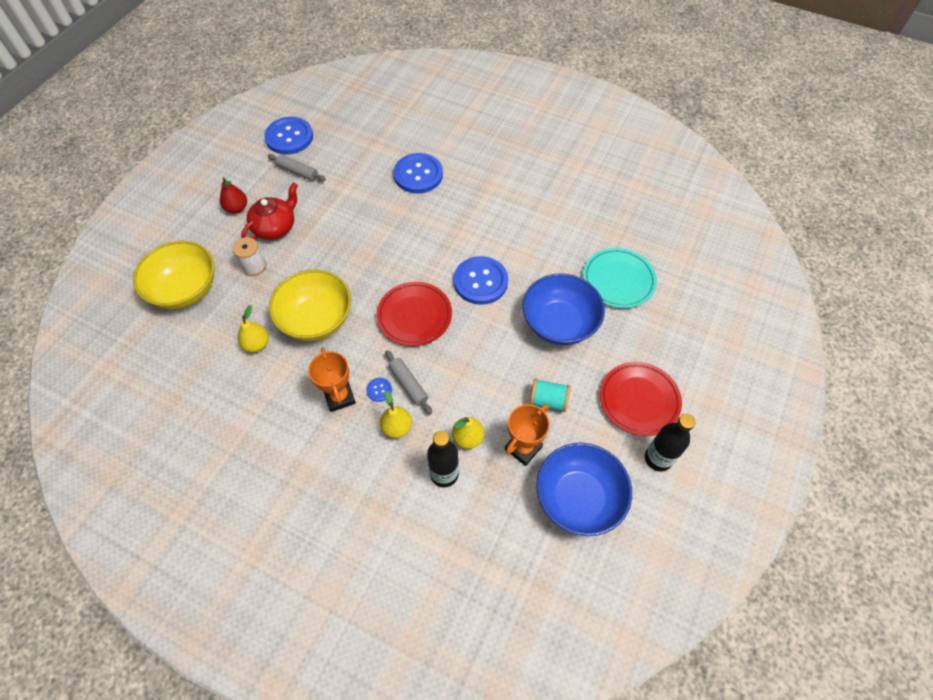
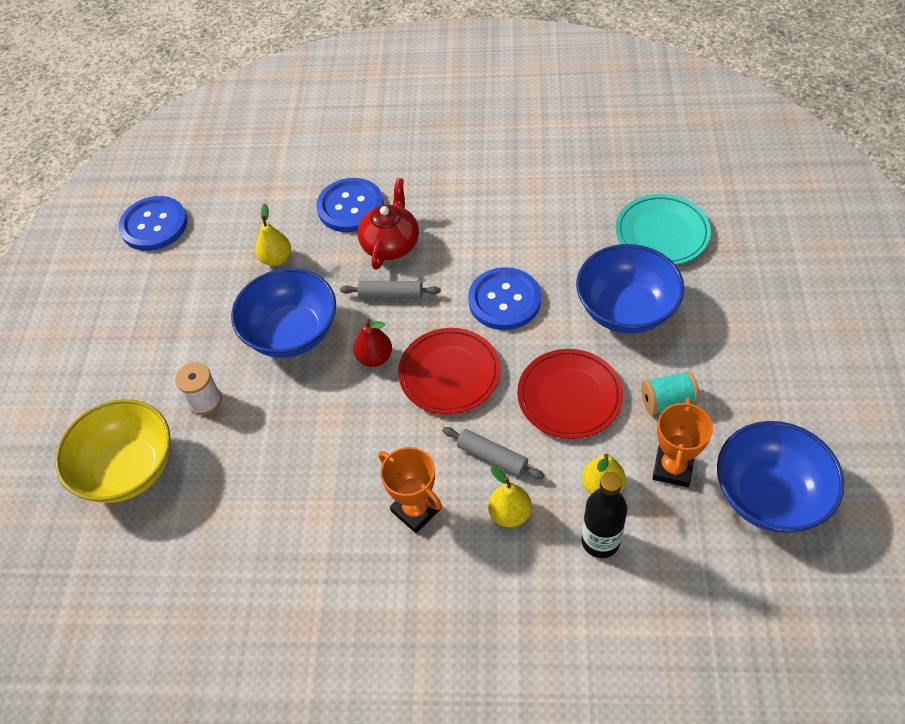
camera: 20 degrees left, 5 degrees down
(237, 208) = (136, 339): red pear -> red pear (375, 357)
(257, 344) = (268, 494): yellow pear -> yellow pear (276, 259)
(275, 227) = (204, 342): red teapot -> red teapot (391, 244)
(297, 172) = (191, 263): grey rolling pin -> grey rolling pin (391, 295)
(316, 319) = (328, 431): yellow bowl -> none
(331, 245) = (291, 333): none -> blue bowl
(379, 390) = (460, 479): blue button -> none
(639, 400) = (767, 356): red plate -> red plate (569, 396)
(658, 458) = (827, 410): black bottle -> none

